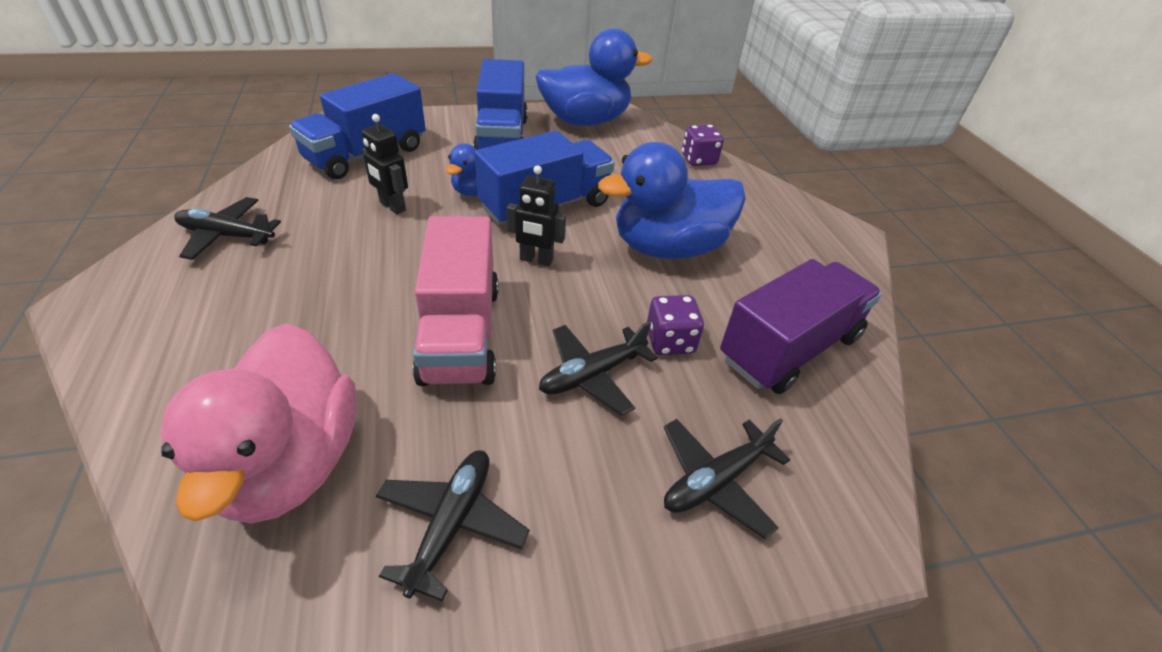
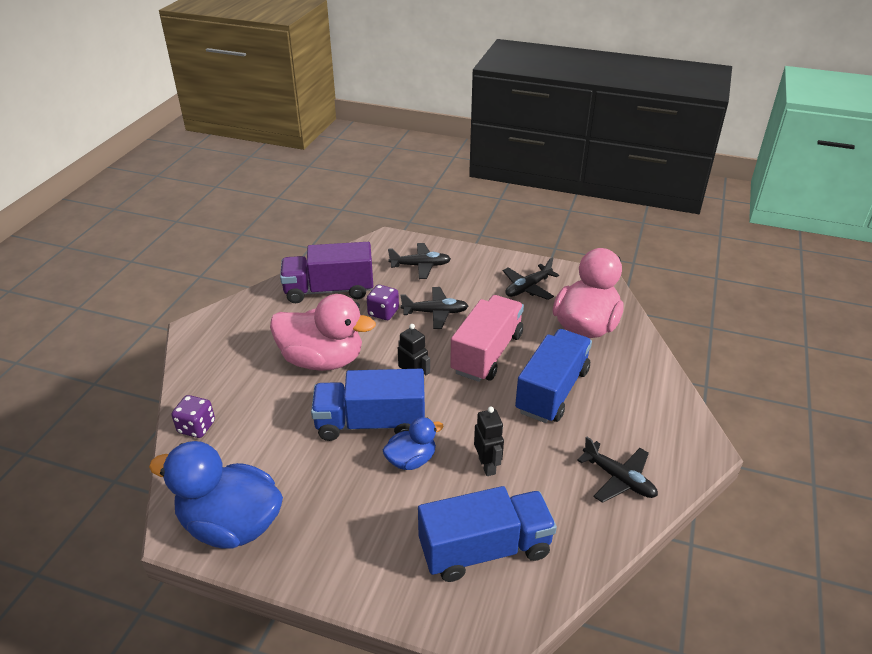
camera: 145 degrees left, 5 degrees down
(502, 138) = (339, 527): blue truck -> blue truck (552, 391)
(668, 248) = (322, 360): blue duck -> pink duck

